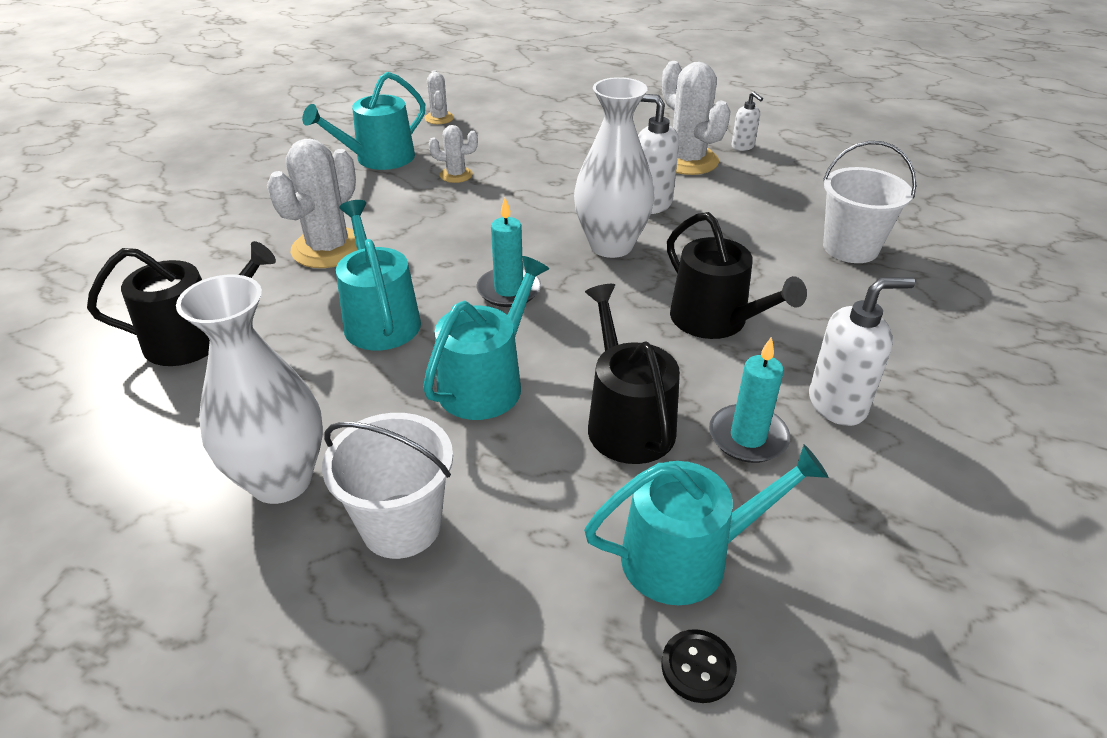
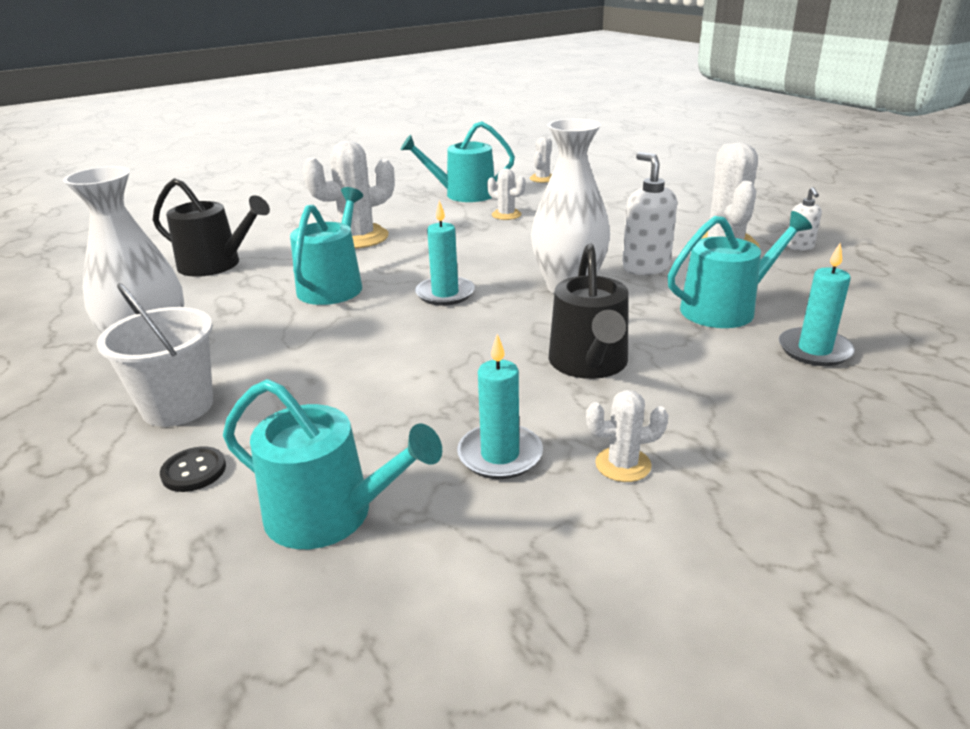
camera: 35 degrees right, 10 degrees down
(486, 383) = (348, 345): turquoise watering can -> turquoise watering can (725, 308)
(626, 421) = (414, 405): black watering can -> none
(698, 667) = (230, 592): black button -> black button (194, 471)
(837, 404) = (623, 464): white soap dispenser -> white cactus
(850, 248) = (814, 350): white bucket -> turquoise candle

